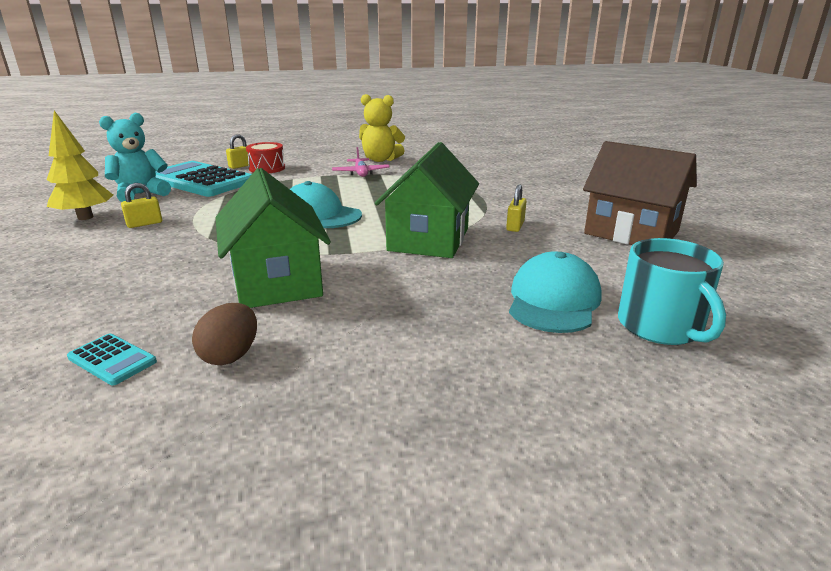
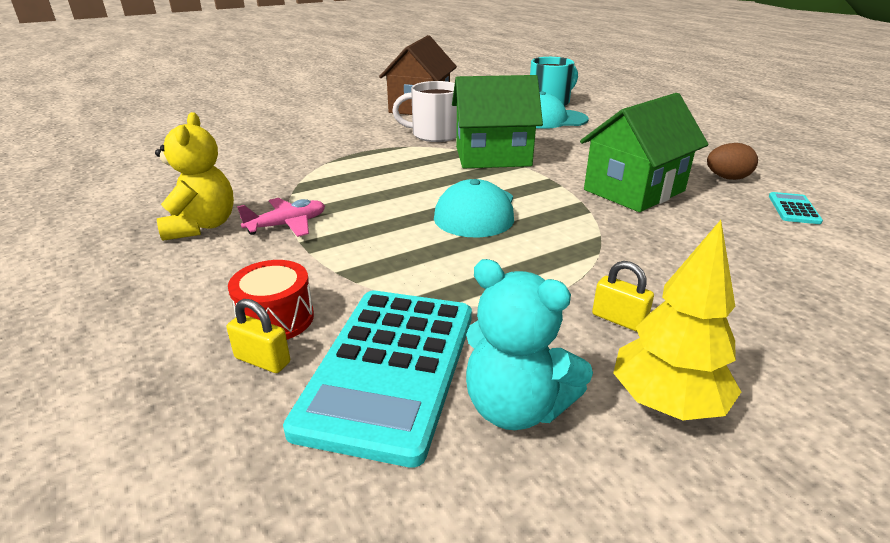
camera: 110 degrees left, 5 degrees up
(515, 226) = (434, 134): yellow padlock -> white mug

